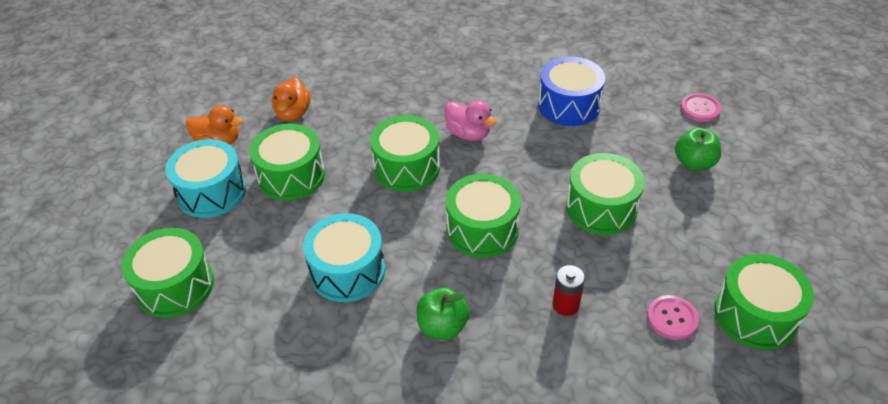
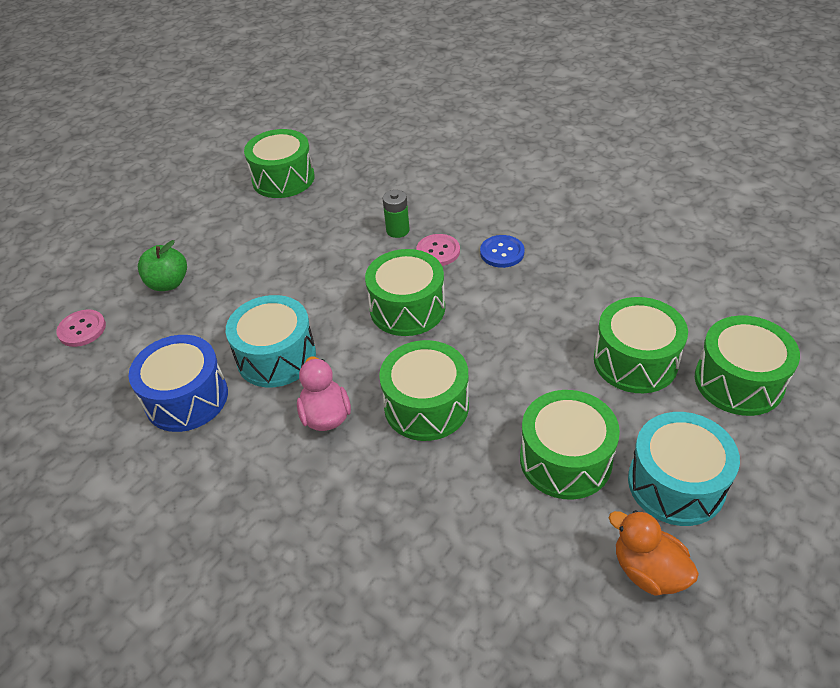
camera: 145 degrees left, 0 degrees up
(293, 113) = (517, 571): orange duck -> none
(347, 271) = (556, 324): turquoise drum -> turquoise drum (276, 356)
(442, 326) = (502, 252): green apple -> blue button
(565, 305) = (397, 230): red battery -> green battery
(601, 208) = (290, 282): green drum -> green drum (635, 361)
(672, 318) = (336, 196): pink button -> pink button (438, 251)

